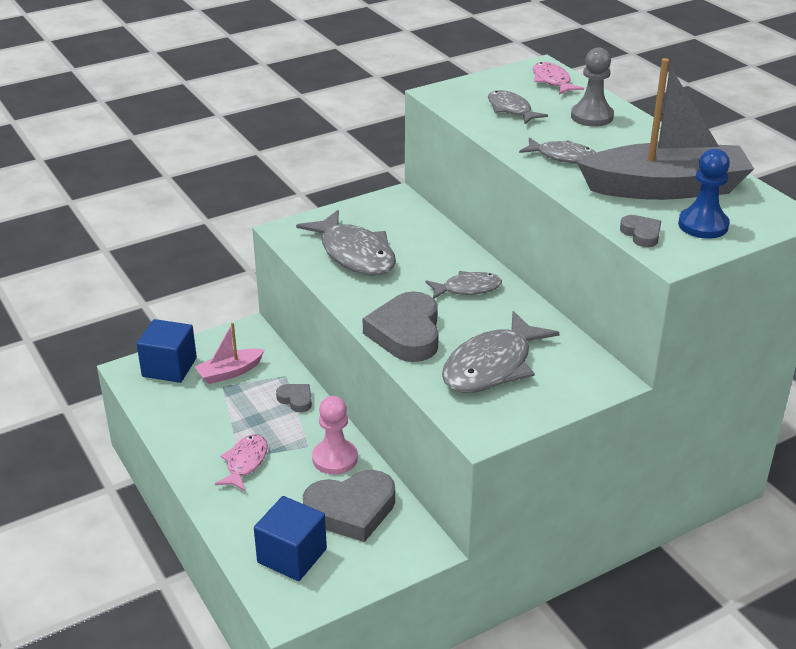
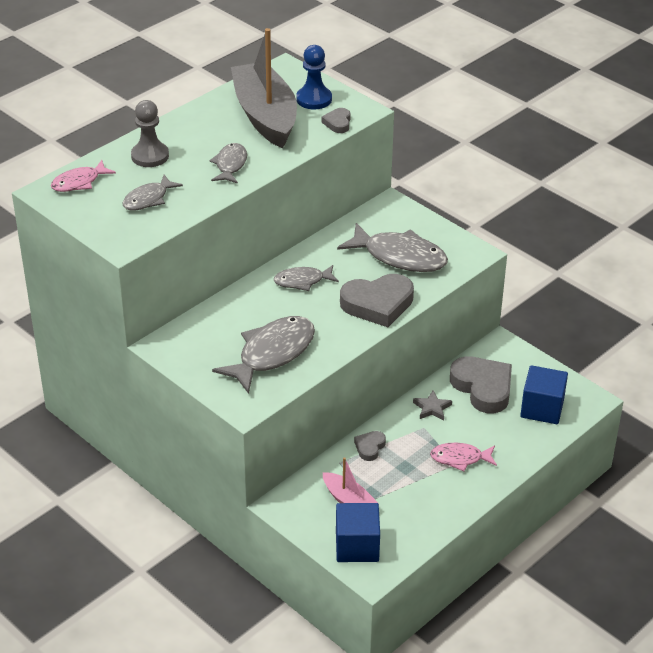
camera: 105 degrees left, 5 degrees up
(335, 458) = (432, 408): pink pawn -> grey star
(467, 289) = (302, 281): grey fish -> grey fish turned 75 degrees counterclockwise
(641, 234) = (338, 123): grey heart -> grey heart turned 45 degrees counterclockwise

